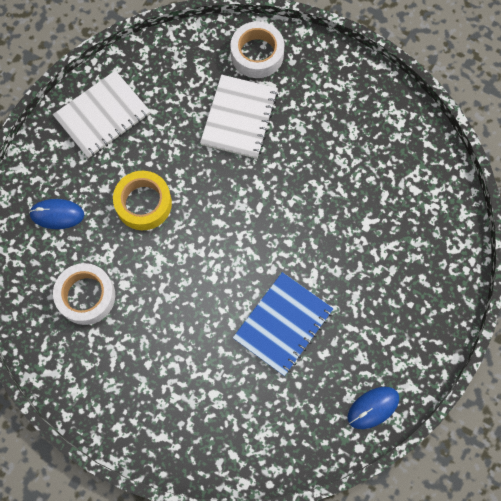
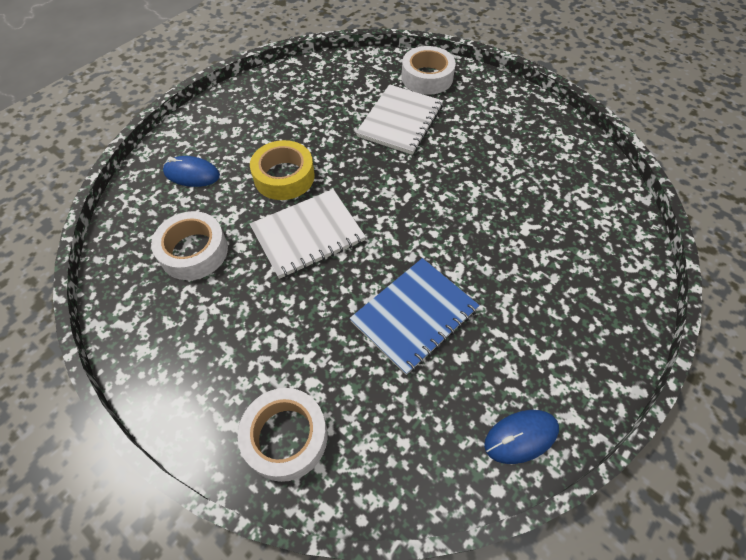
camera: 10 degrees right, 15 degrees down
(102, 115) = (266, 103): white notebook -> white notebook (308, 234)
(204, 438) = (286, 437): none -> white tape

